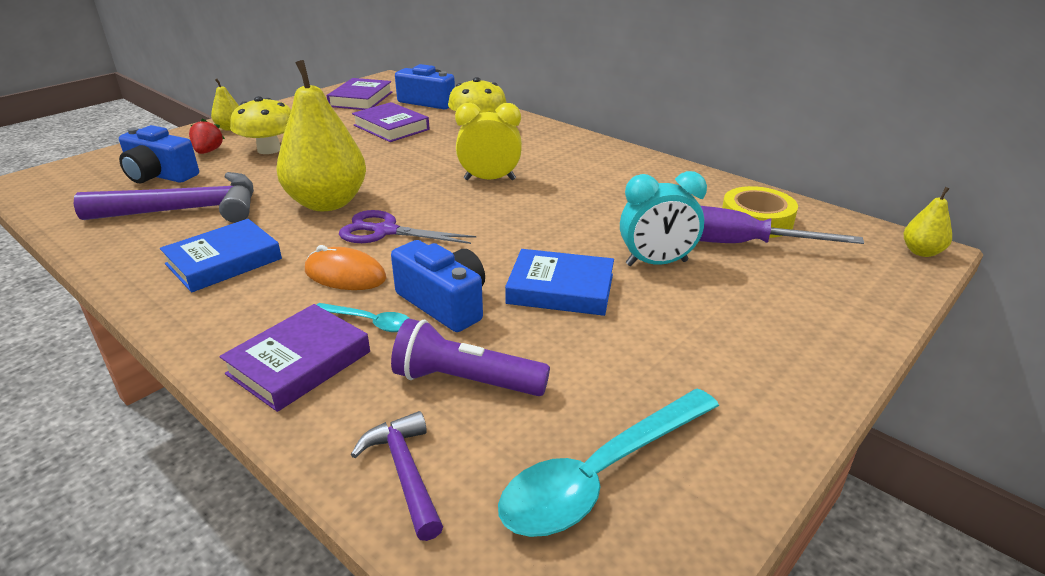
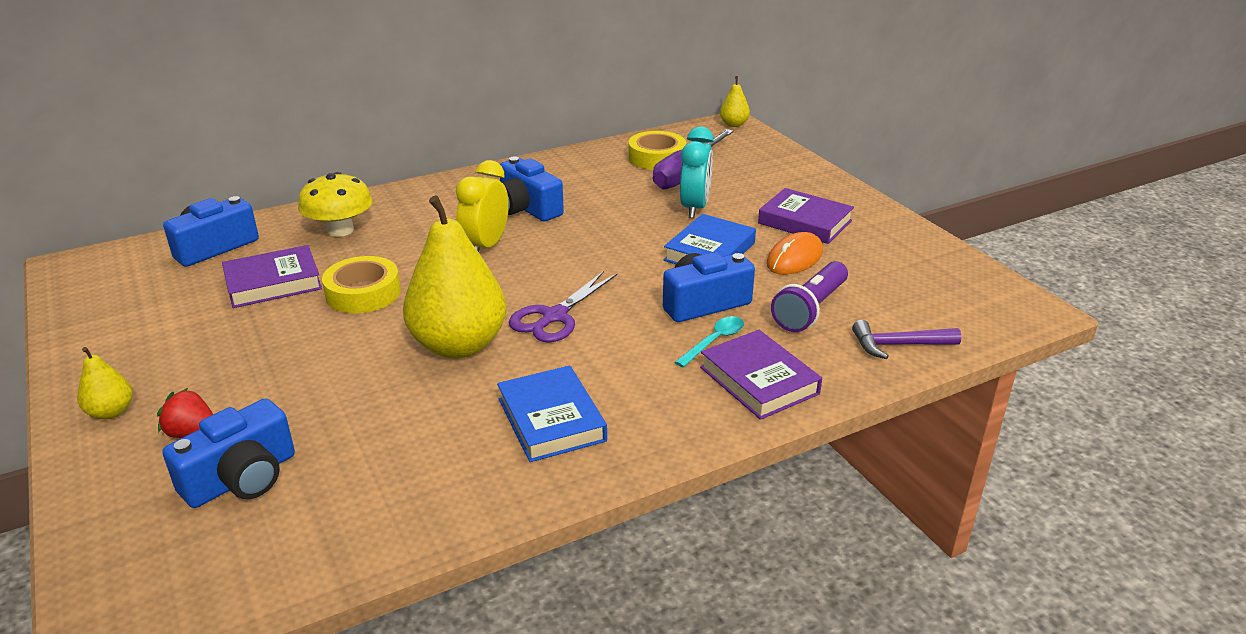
camera: 70 degrees left, 0 degrees up
(186, 210) = (390, 450): purple hammer -> none
(269, 149) = (245, 379): yellow mushroom -> none
(345, 275) = (627, 347): orange mouse -> orange mouse (794, 258)
(361, 99) = (133, 293): purple book -> purple book (805, 222)
(390, 155) = (363, 293): none -> yellow tape
(573, 181) = (527, 208): none -> blue camera
(601, 475) = (914, 279): turquoise spoon -> none

